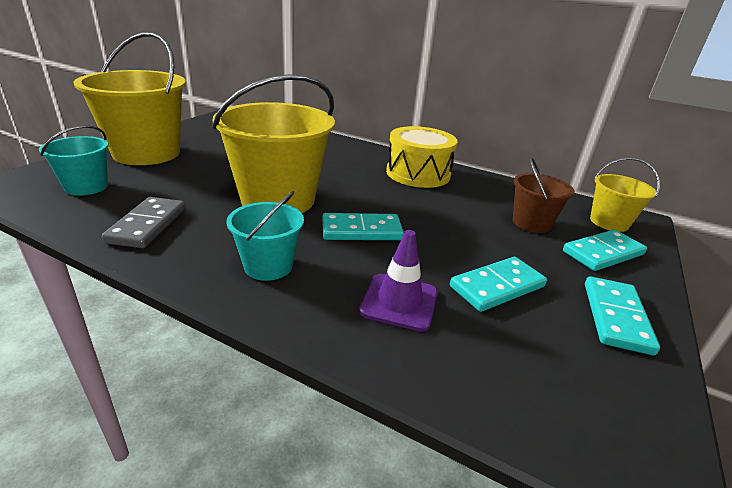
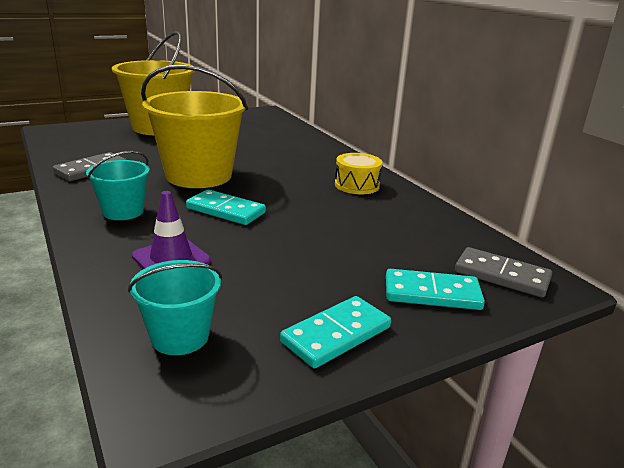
camera: 35 degrees right, 5 degrees down
(86, 187) = (91, 140): turquoise bucket -> turquoise bucket (180, 336)
(418, 173) = (357, 185): yellow drum -> yellow drum, size x0.65
(497, 287) = (266, 277): turquoise domino -> none
(531, 223) = (399, 249): brown bucket -> none
(609, 222) = (501, 275): yellow bucket -> grey domino

